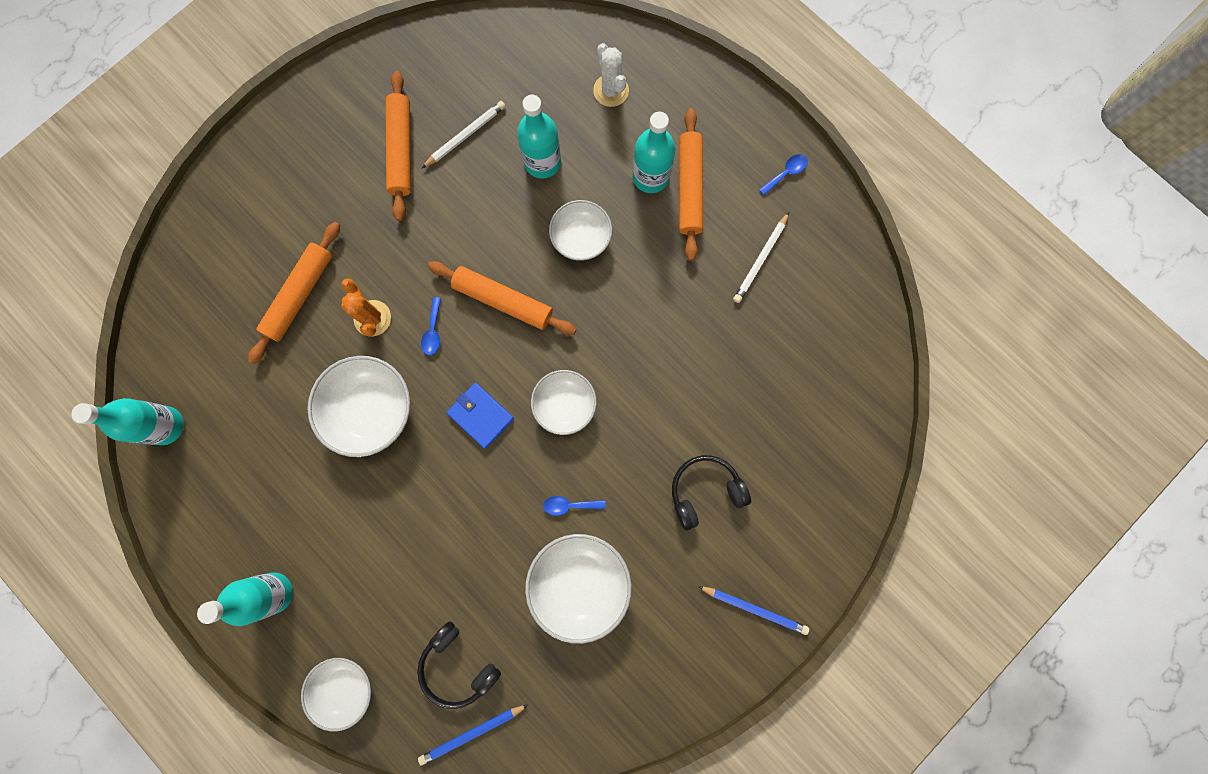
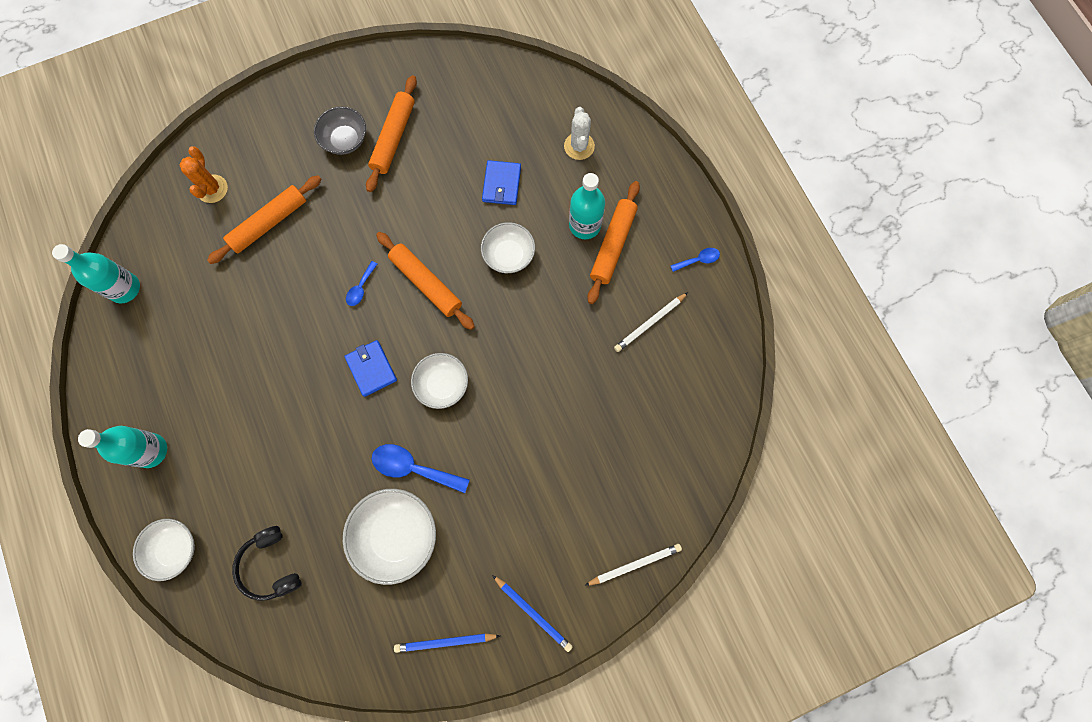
camera: 20 degrees right, 5 degrees down
(347, 171) = (345, 140): none -> grey bowl
(371, 410) = (287, 333): white bowl -> none
(372, 318) = (317, 261): orange cactus -> orange cactus (212, 189)
(465, 135) = (449, 143): white pencil -> white pencil (635, 564)
(472, 733) = (259, 626): blue pencil -> blue pencil (445, 642)
(542, 162) = (501, 184): turquoise bottle -> blue wallet
(569, 505) = (413, 468): blue spoon -> blue spoon, size x1.83
(705, 491) = (529, 497): black headphones -> none

